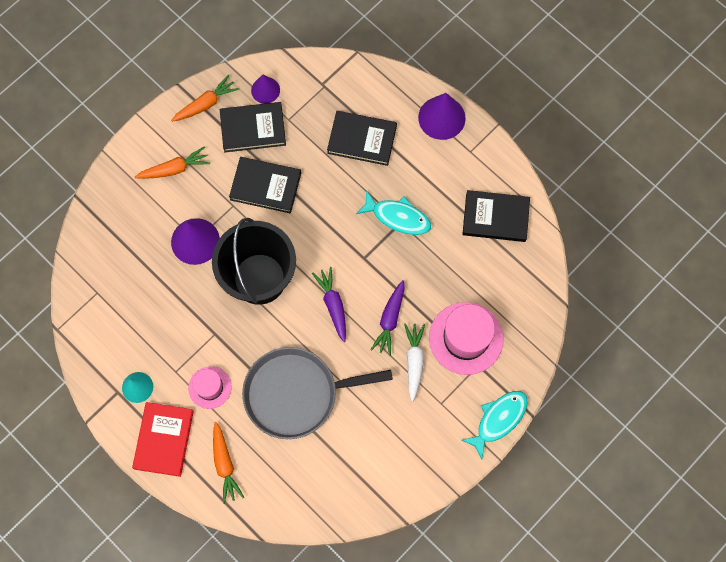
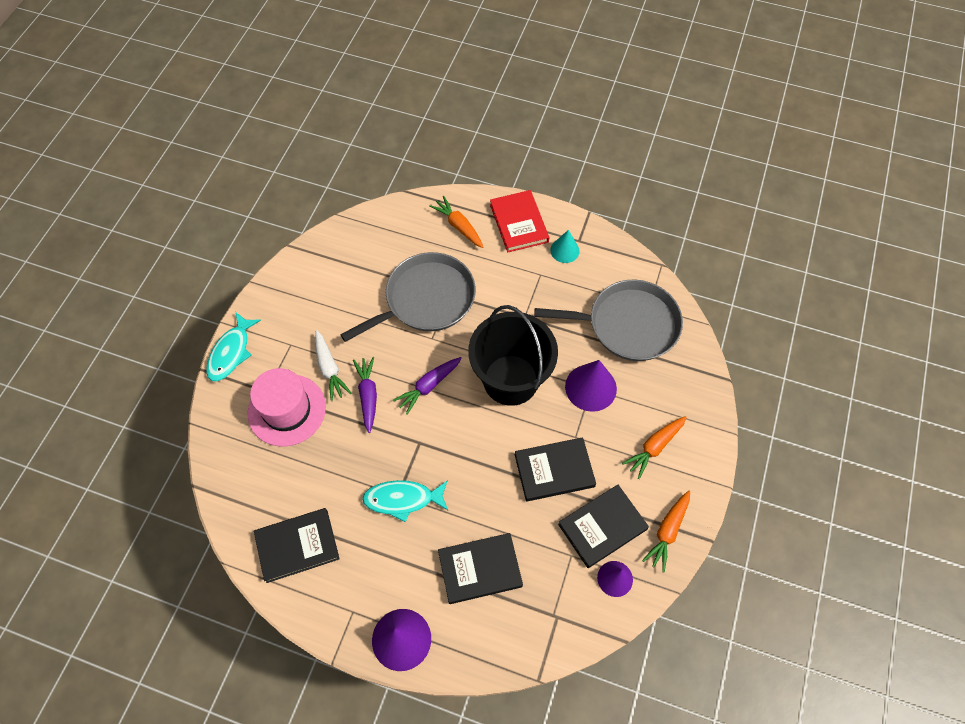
camera: 155 degrees right, 10 degrees down
(127, 284) = (628, 324): none -> grey pan
(210, 387) = (503, 274): pink hat -> none
(333, 305) = (428, 386): purple carrot -> purple carrot turned 90 degrees clockwise

